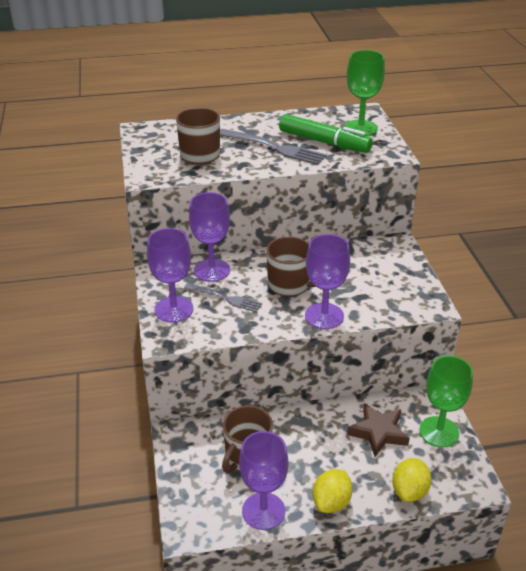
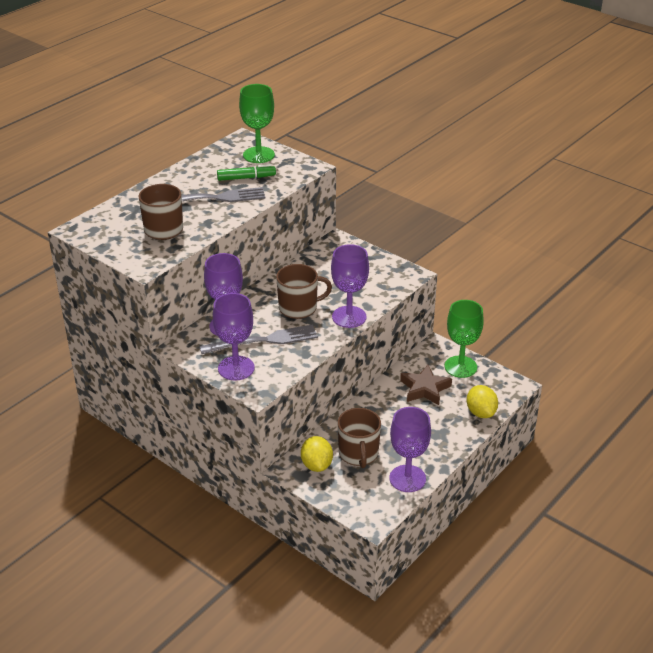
camera: 40 degrees left, 0 degrees up
(225, 298) = (264, 340): grey fork -> grey fork, size x1.53
(324, 142) = (246, 178): green marker -> green marker, size x0.63
(331, 502) = (442, 447): yellow lemon -> yellow lemon (316, 465)

